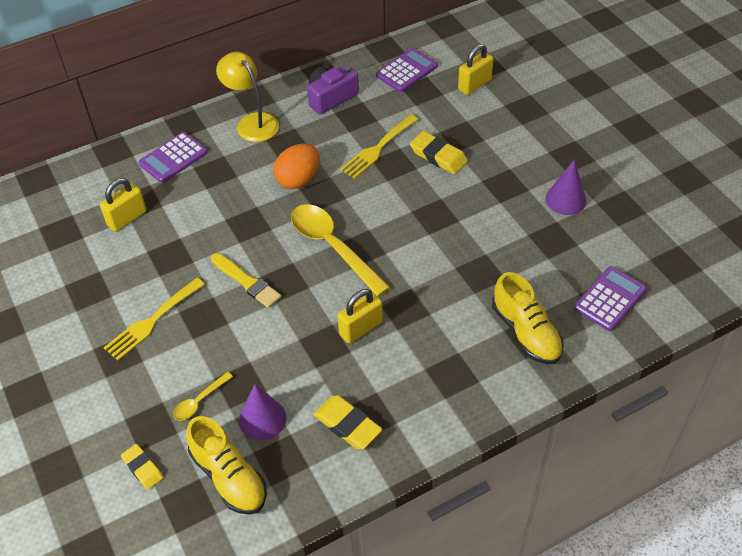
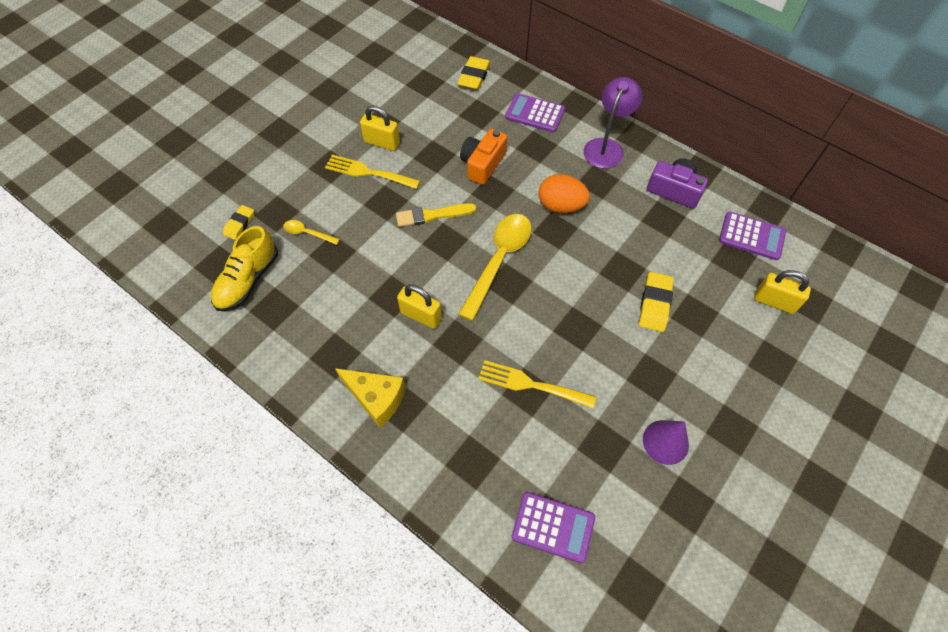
camera: 65 degrees right, 10 degrees up
(127, 218) = (458, 113): yellow padlock -> yellow padlock (382, 143)
(209, 220) = (482, 164): none -> orange camera
(246, 281) = (433, 215): yellow brush -> yellow brush turned 60 degrees clockwise
(252, 122) = (606, 147): yellow lamp -> purple lamp
(262, 419) = (306, 281): purple cone -> none
(347, 425) = (320, 343): yellow eraser -> yellow eraser (474, 76)
(378, 149) = (633, 251): yellow fork -> yellow fork (530, 384)
(434, 392) = (376, 398): none -> yellow cheese
(526, 332) = (475, 456): yellow shoe -> none

